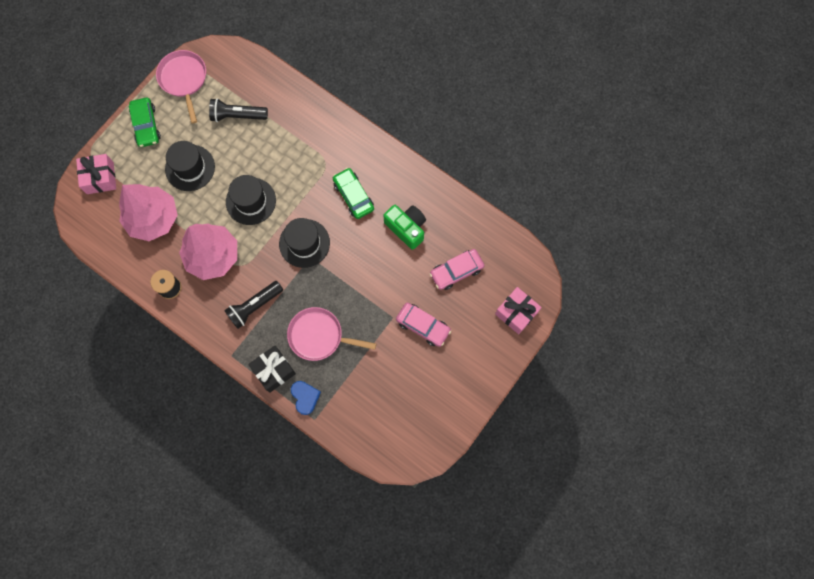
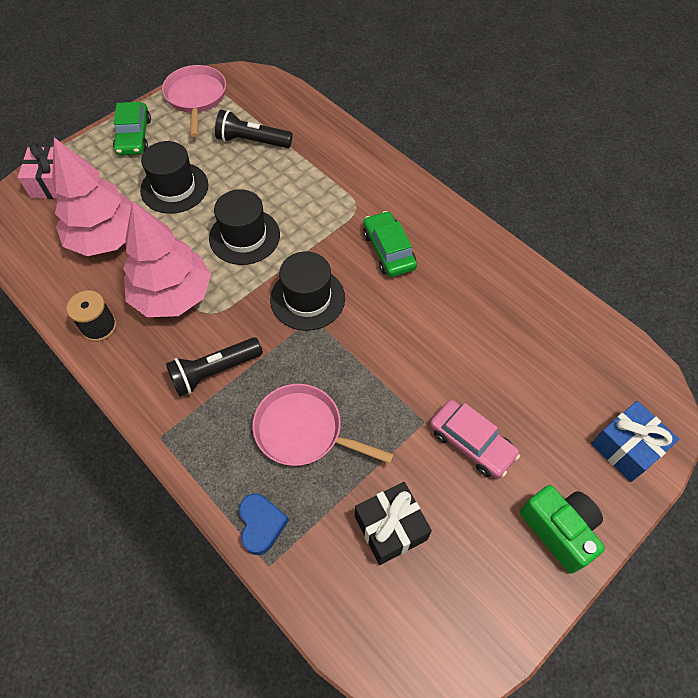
camera: 10 degrees right, 15 degrees down
(274, 370) = (220, 472): black gift -> black gift (390, 528)
(406, 228) = (460, 301): green camera -> green camera (559, 530)
(456, 271) = (531, 370): pink car -> none
(516, 313) = (626, 447): pink gift -> blue gift

